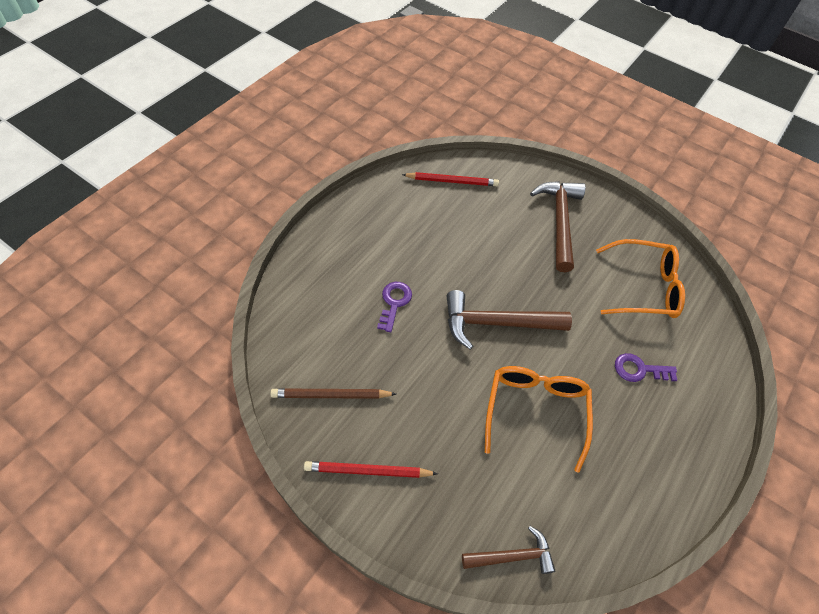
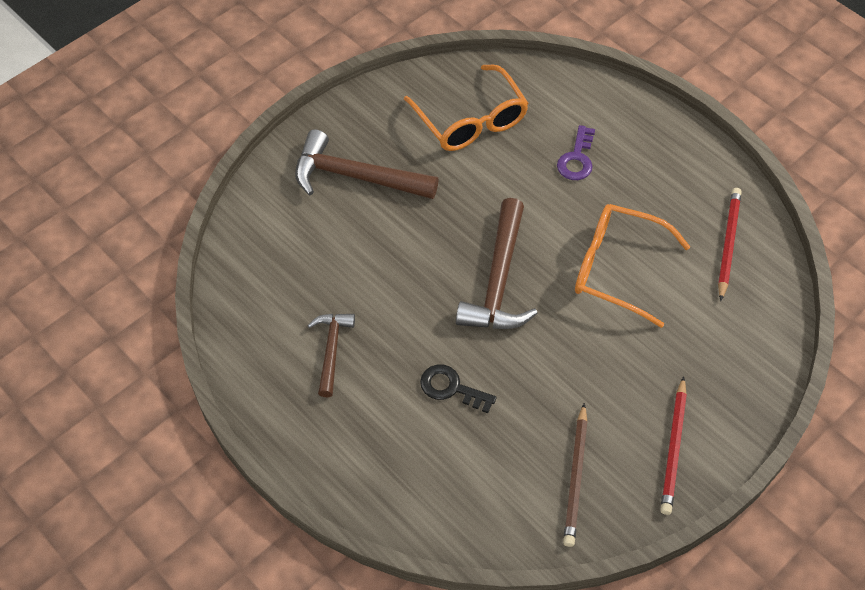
camera: 75 degrees left, 0 degrees up
(394, 303) = (451, 388): purple key -> black key
(452, 181) = (256, 283): red pencil -> red pencil (728, 244)
(512, 556) = (769, 327): brown hammer -> brown hammer (331, 350)
(644, 287) = (471, 121): orange glasses -> orange glasses turned 135 degrees clockwise

